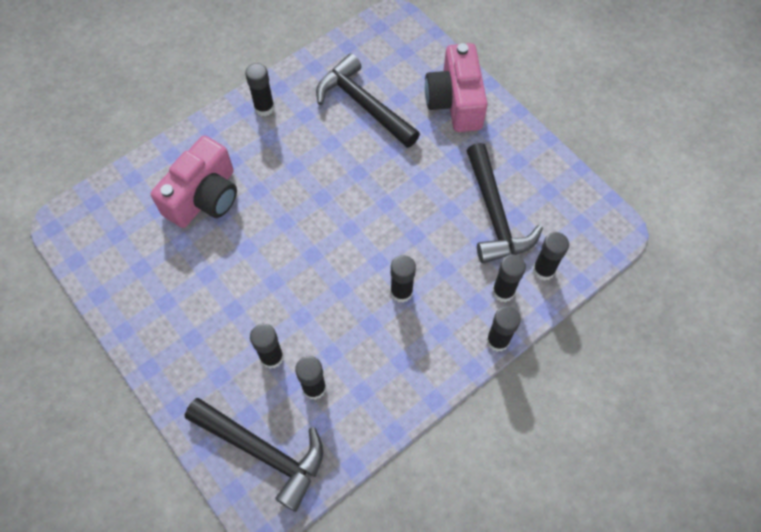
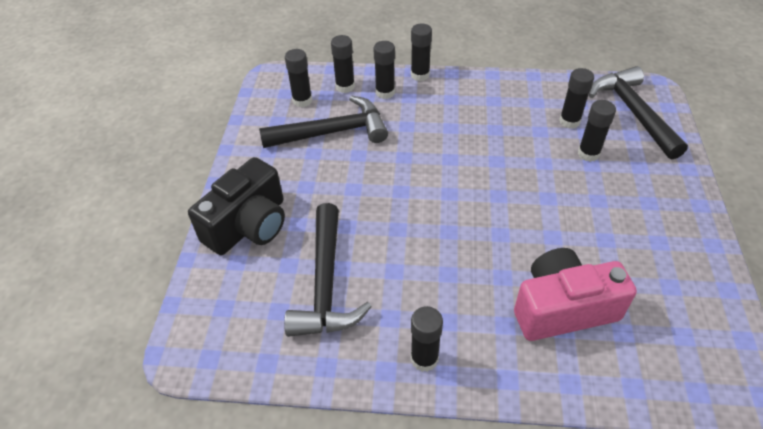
camera: 135 degrees left, 15 degrees down
(401, 292) = (453, 132): black glue stick -> black glue stick (302, 101)
(455, 102) = (249, 225): pink camera -> black camera
(494, 214) = (332, 132): black hammer -> black hammer turned 45 degrees clockwise

